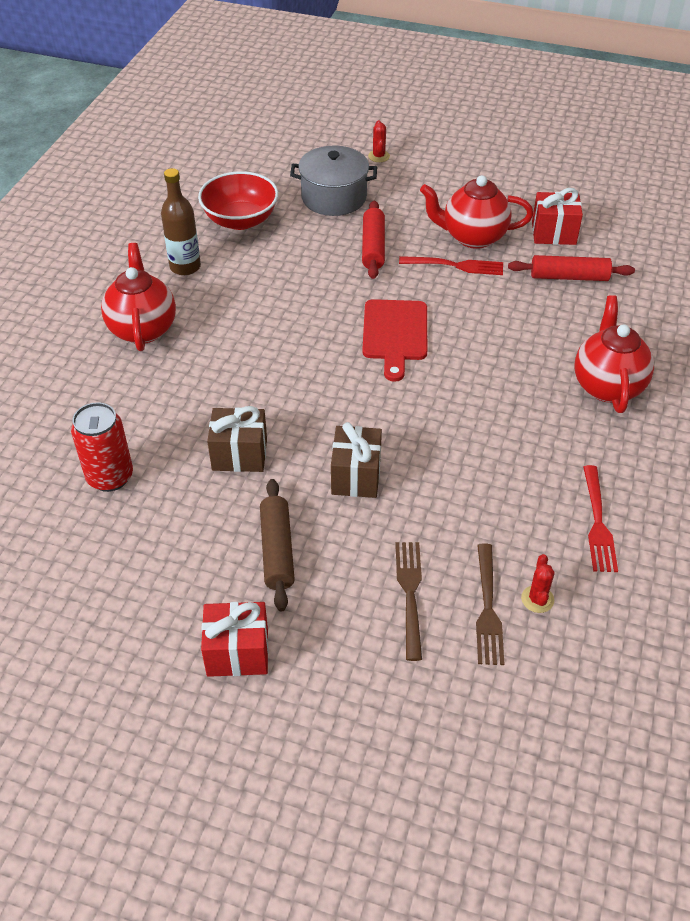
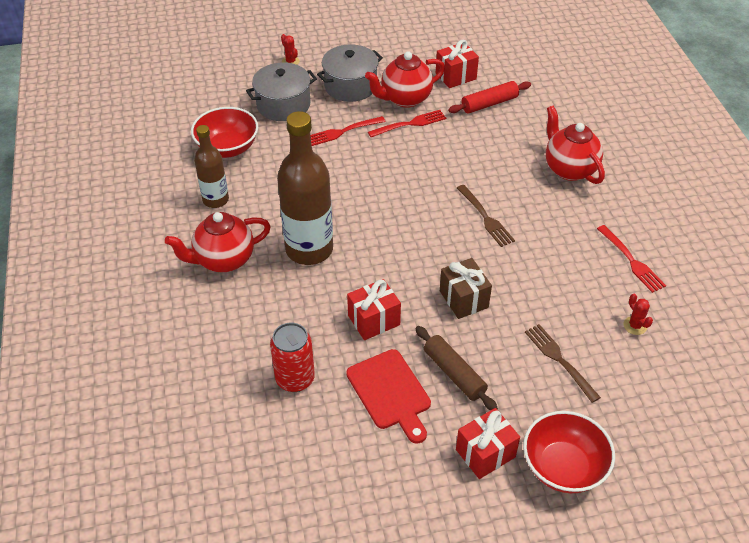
camera: 30 degrees left, 0 degrees up
(143, 329) = (224, 260): red teapot -> red teapot turned 75 degrees counterclockwise
(235, 353) = (309, 249): none -> brown bottle
(239, 454) = (374, 320): brown gift -> red gift
(312, 714) = (563, 467): none -> red bowl
(373, 247) = (342, 132): red rolling pin -> red fork
(395, 334) = (409, 189): red cutting board -> red cutting board (390, 393)
(422, 203) = (350, 86): none -> grey pot
(487, 608) = (612, 346): brown fork -> brown fork (485, 218)

